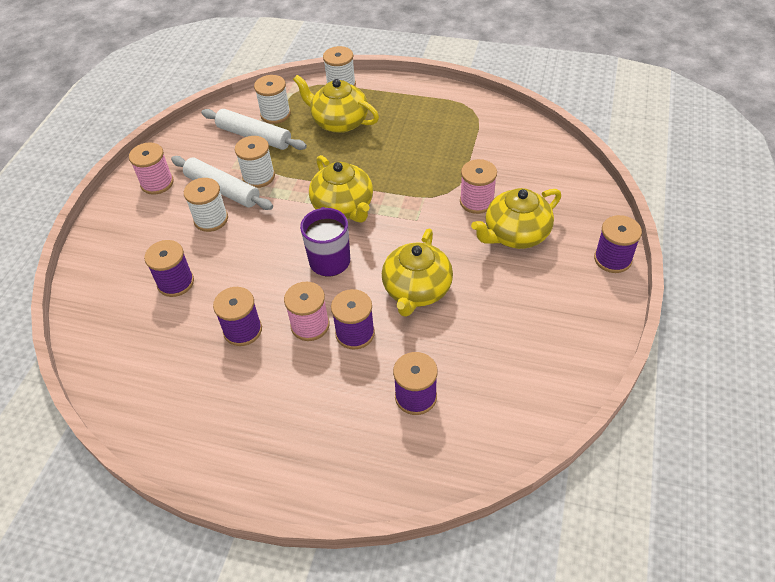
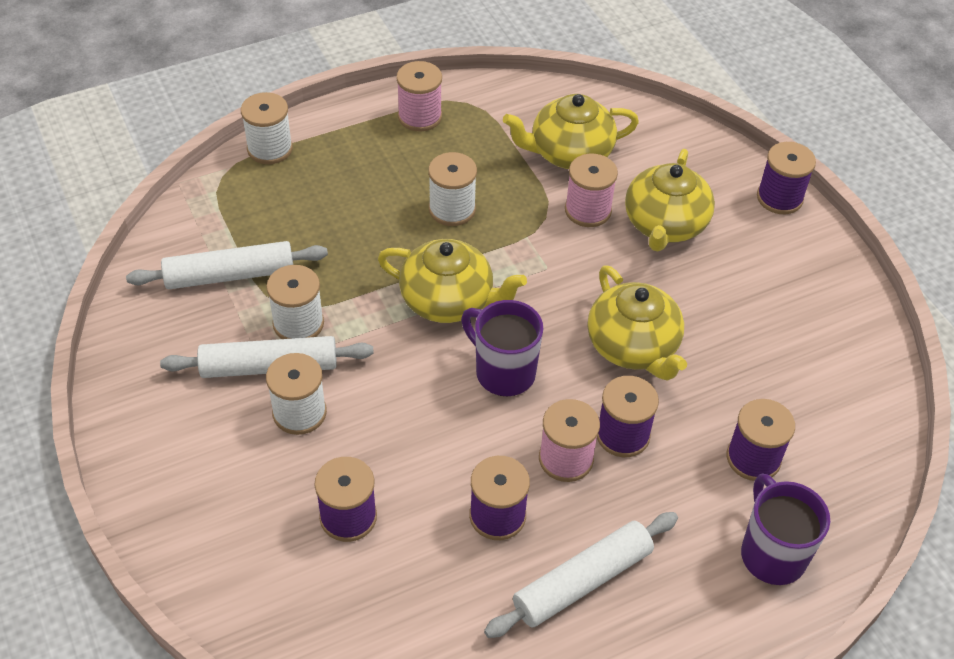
camera: 45 degrees left, 0 degrees up
(157, 183) = (165, 411): pink spool -> pink spool (420, 116)
(245, 394) = (582, 581): none -> white rolling pin
(275, 114) = (224, 231): white spool -> white spool (452, 209)
(339, 122) = (322, 198): yellow teapot -> yellow teapot (569, 153)
(363, 457) = (772, 554): none -> purple mug

